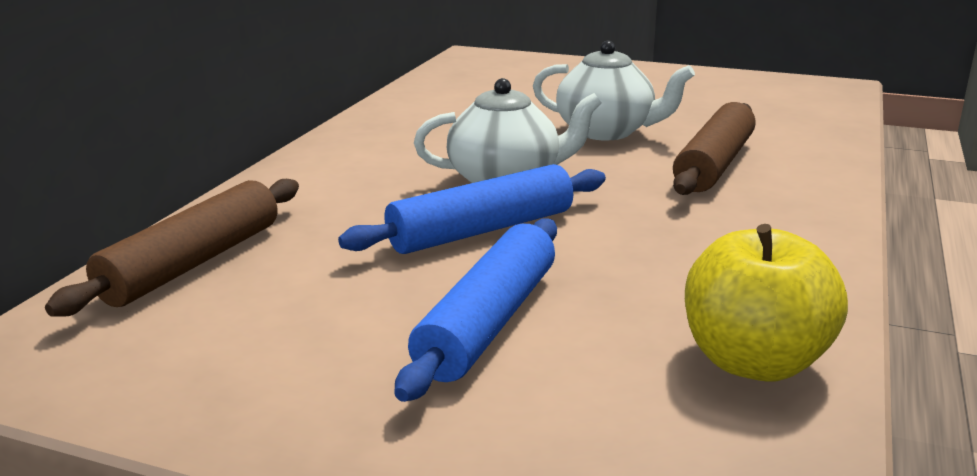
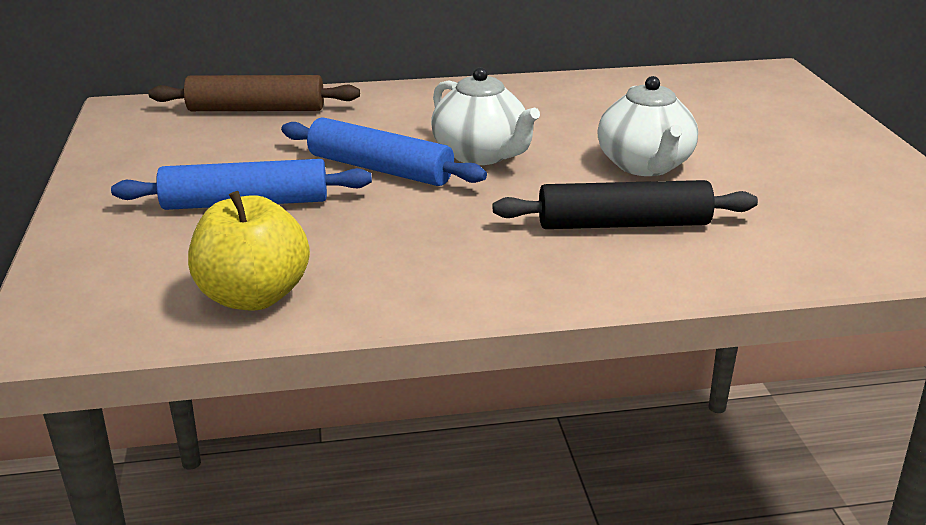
camera: 60 degrees right, 5 degrees up
(714, 165) = (623, 224): brown rolling pin -> black rolling pin

